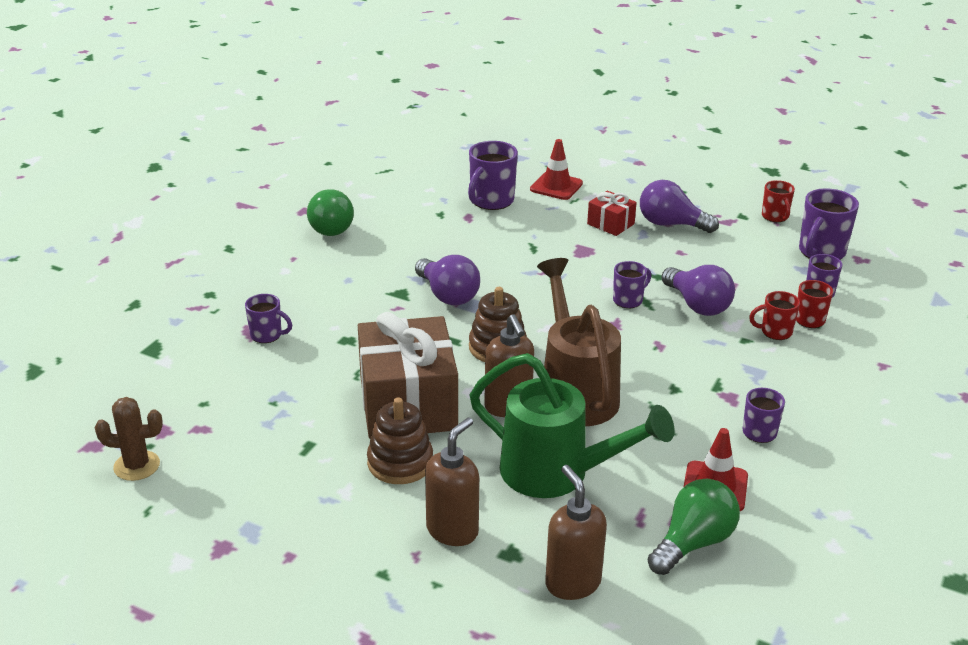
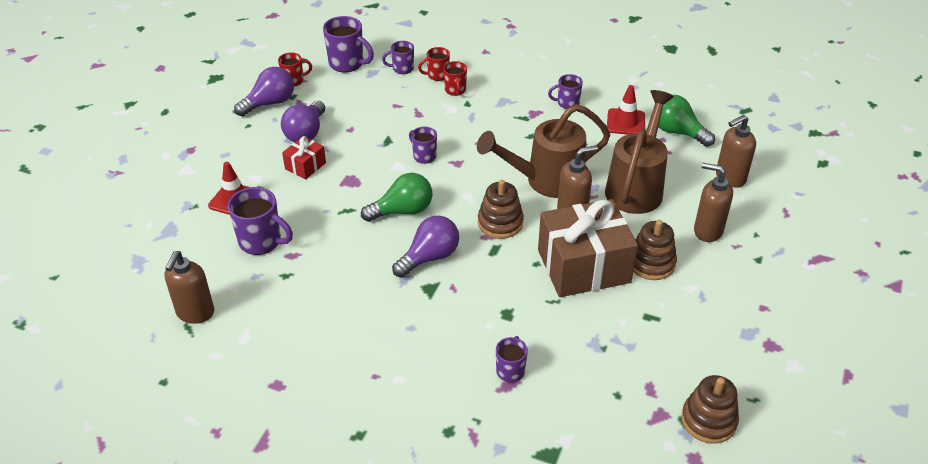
camera: 95 degrees left, 10 degrees up
(137, 466) = (708, 420): brown cactus -> brown stacking toy
(329, 227) = (312, 356): green light bulb -> green light bulb (402, 211)
(402, 173) = (195, 313): none -> brown soap dispenser
(556, 473) = (636, 187): green watering can -> brown watering can
(697, 305) = (426, 123): purple light bulb -> purple light bulb (270, 103)

